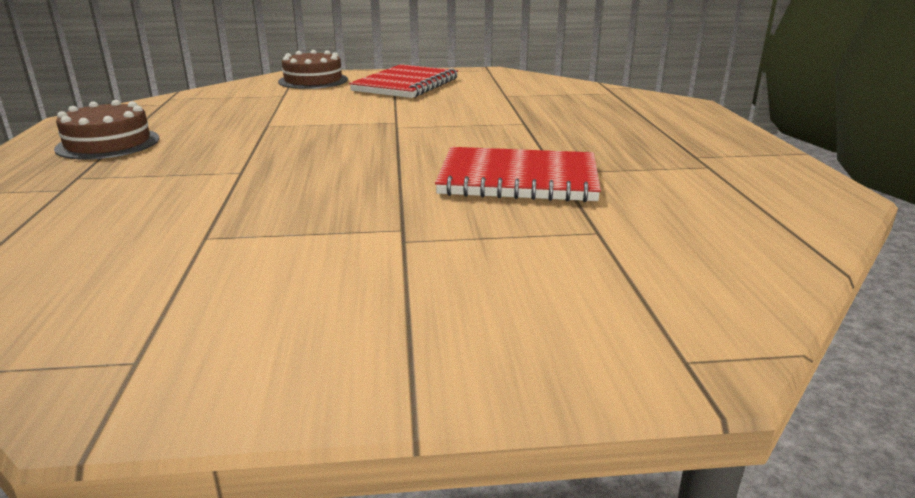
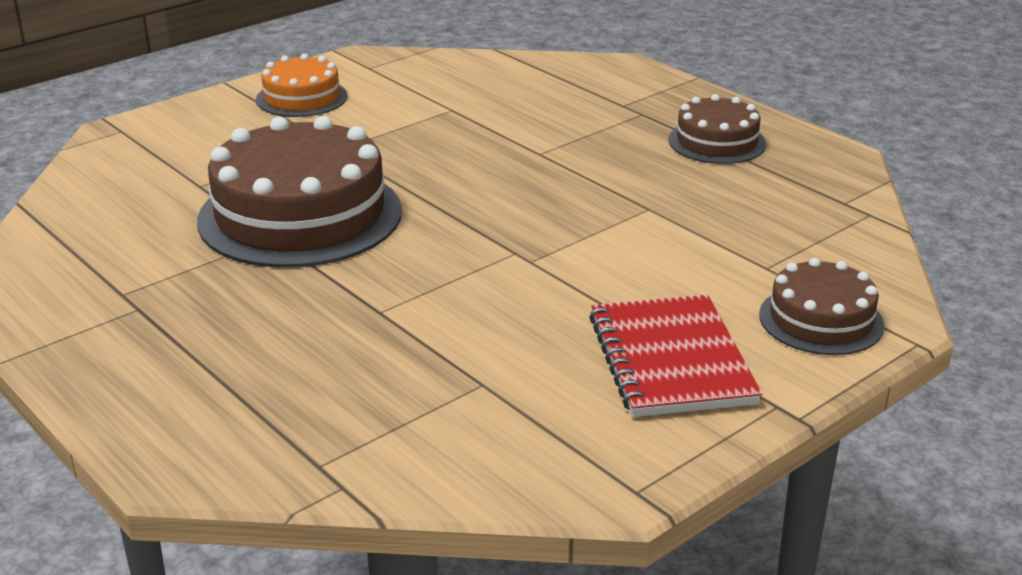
camera: 145 degrees right, 5 degrees up
(338, 326) = (301, 98): none -> orange cake
(518, 179) = (300, 215): red notebook -> brown cake

